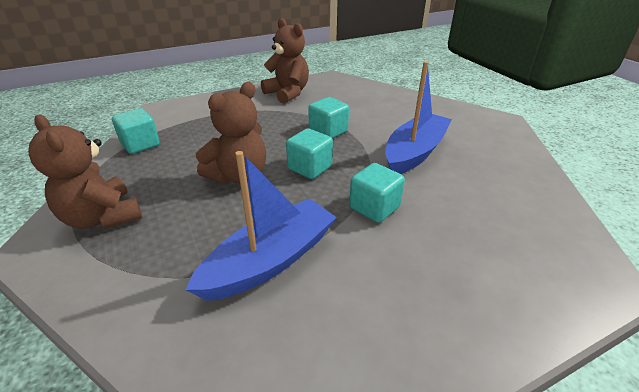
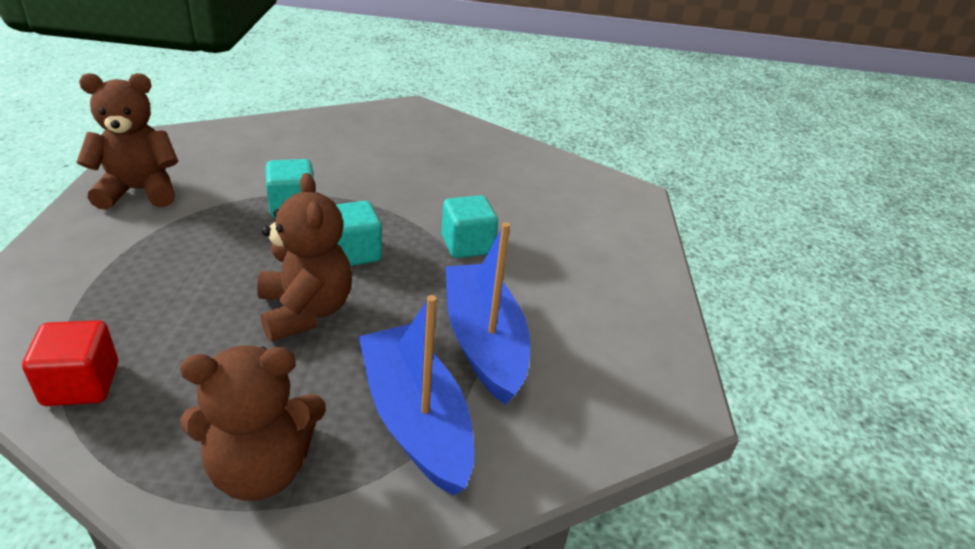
camera: 65 degrees left, 0 degrees up
(140, 144) = (81, 384): turquoise cube -> red cube
(415, 152) = (407, 178): blue boat -> blue boat (415, 419)

